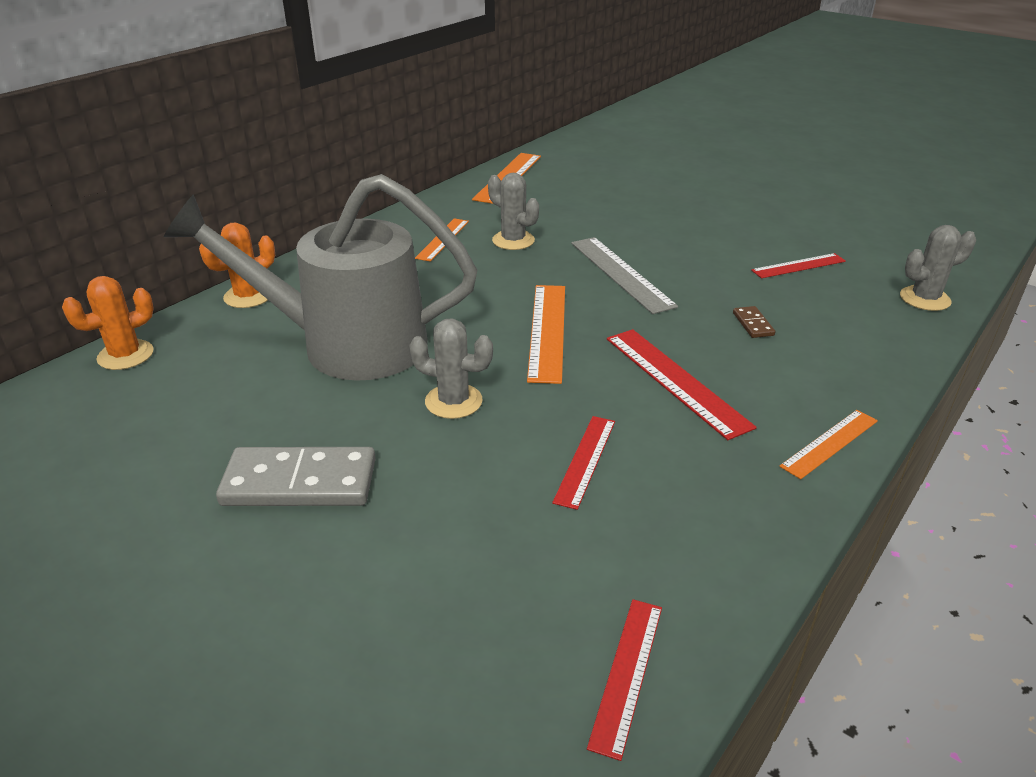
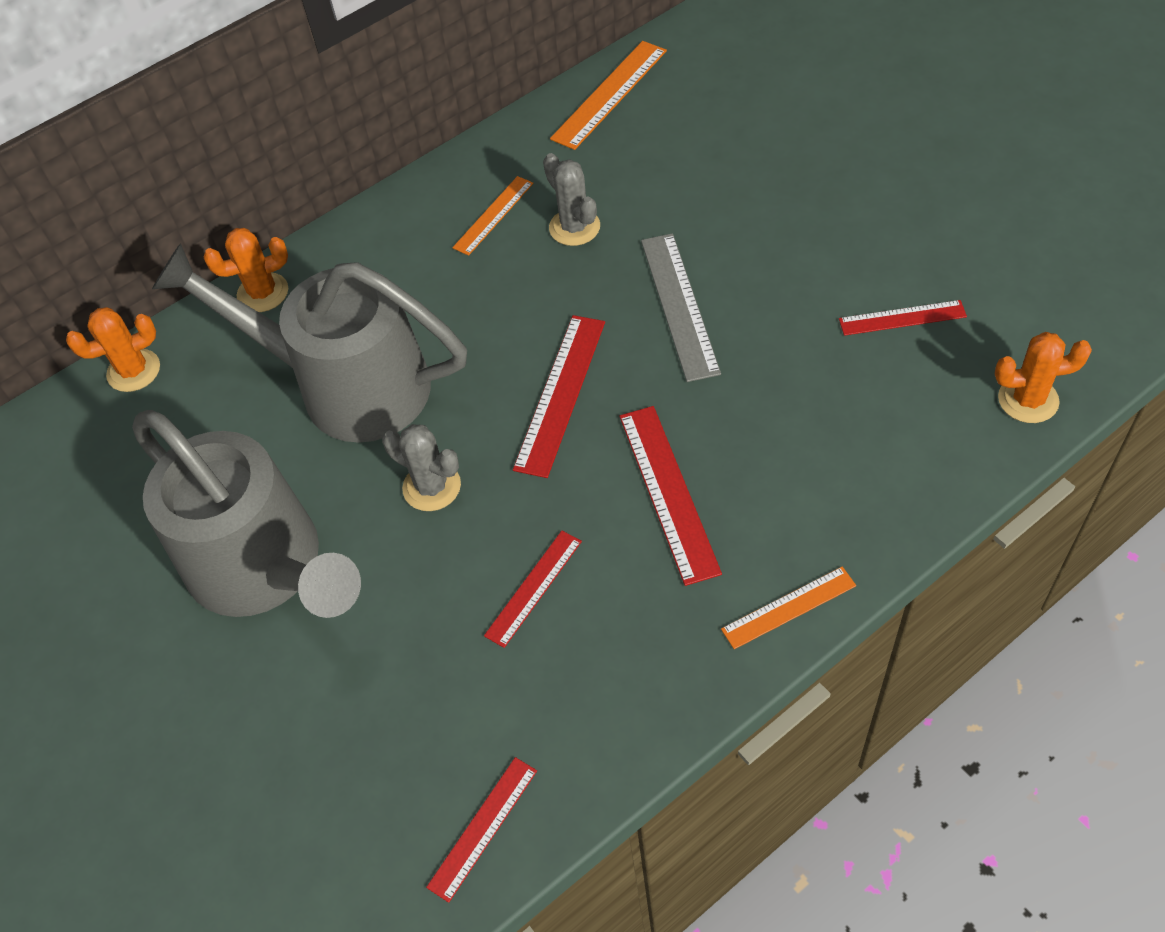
camera: 20 degrees right, 20 degrees up
(300, 482) = (266, 570): grey domino -> grey watering can
(547, 331) = (560, 394): orange ruler -> red ruler
(753, 324) = (795, 415): brown domino -> none
(924, 299) = (1028, 400): grey cactus -> orange cactus

